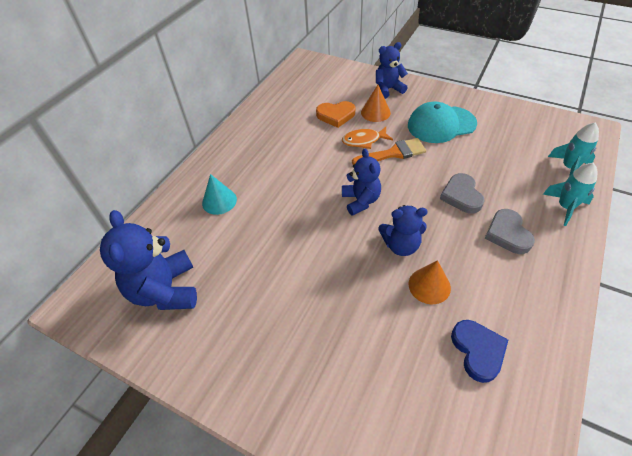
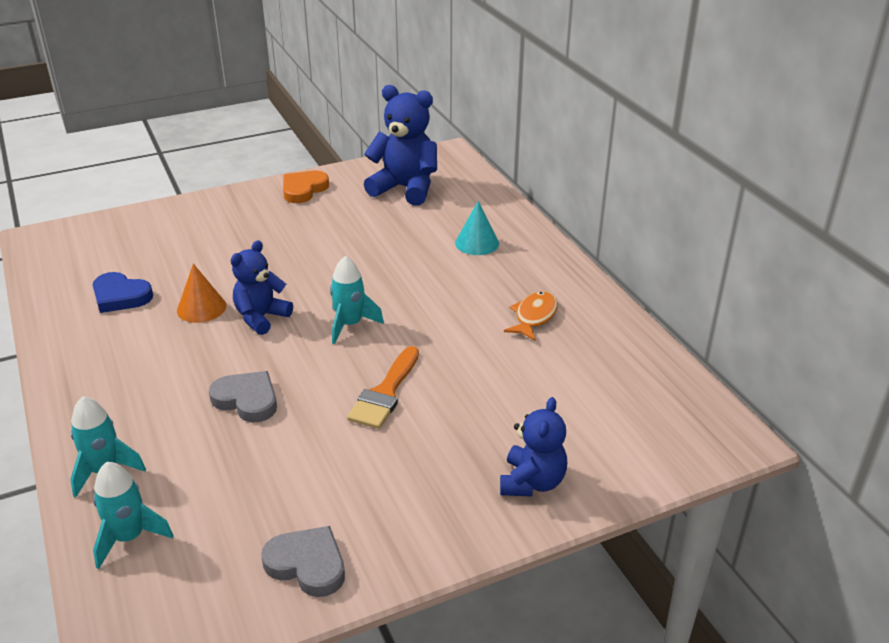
camera: 125 degrees right, 15 degrees down
(336, 115) = (527, 388): orange heart -> orange heart (303, 189)
(360, 201) = (350, 325): blue teddy bear -> turquoise rocket
(364, 141) = (442, 383): orange fish -> orange fish (534, 317)
(375, 112) = (488, 430): orange cone -> none
(441, 124) = (377, 478): turquoise cap -> none
(507, 234) = (158, 394): grey heart -> grey heart (307, 564)

